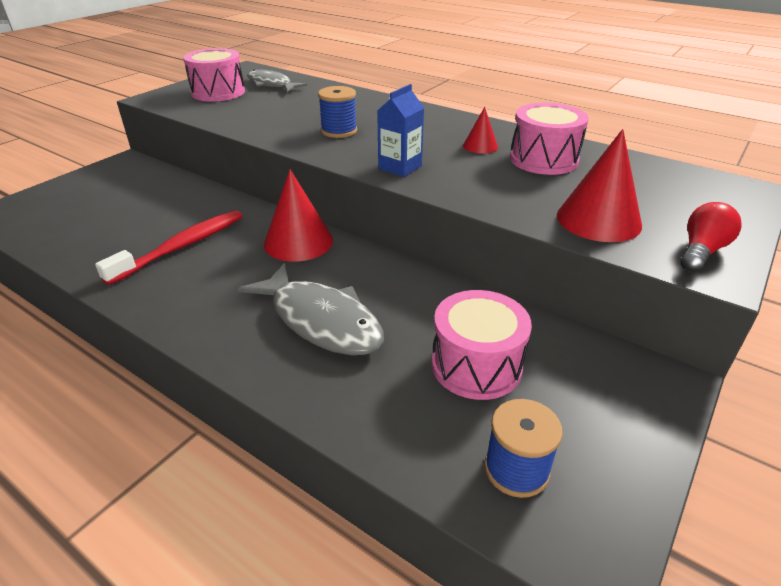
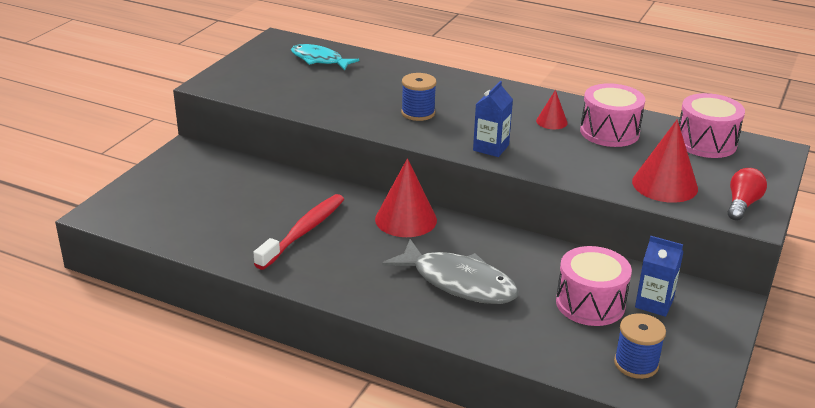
camera: 10 degrees left, 5 degrees down
(218, 92) = (271, 73): pink drum -> pink drum (706, 143)
(271, 84) = (319, 60): grey fish -> turquoise fish
(562, 373) = (654, 303): none -> blue carton

